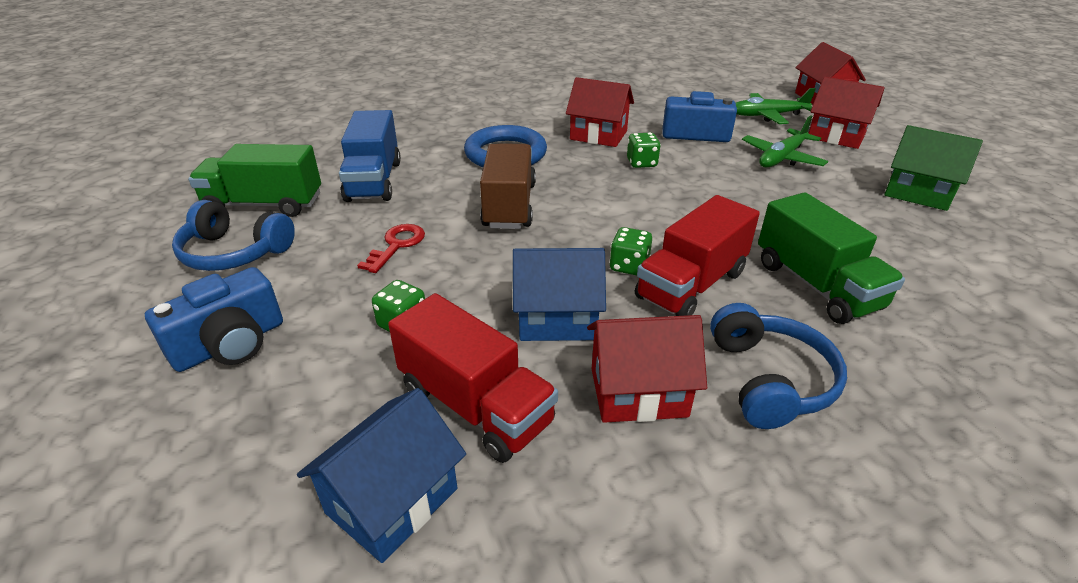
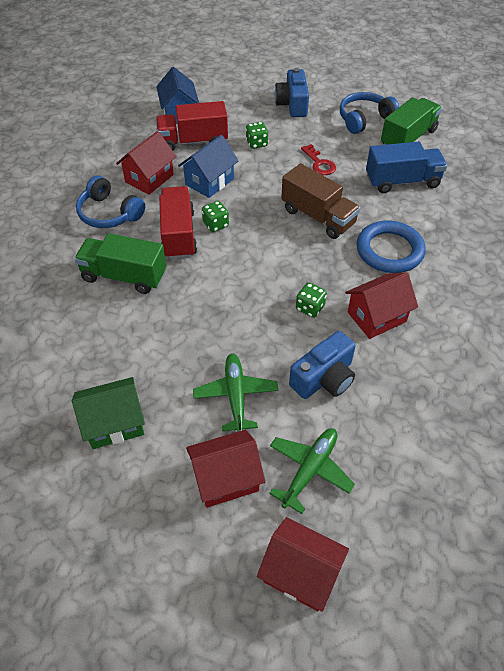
camera: 130 degrees right, 15 degrees up
(374, 181) = (402, 181): blue truck -> blue truck turned 135 degrees clockwise

